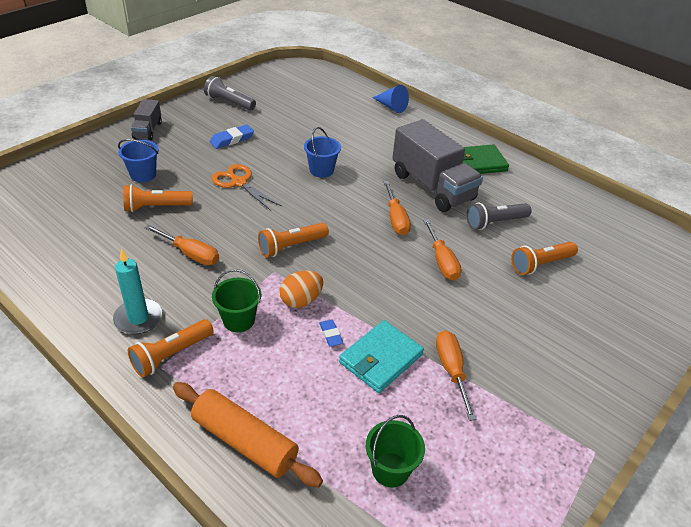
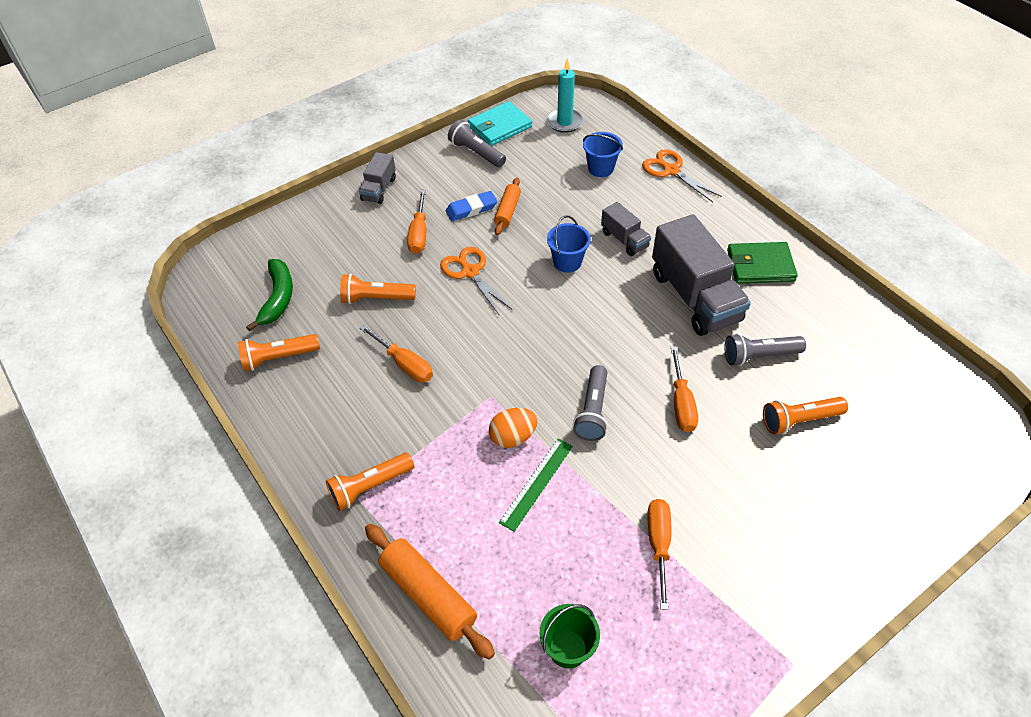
camera: 15 degrees right, 10 degrees up
(62, 213) = (278, 298): none -> green banana
(138, 318) = (342, 439): turquoise candle -> turquoise candle (564, 122)
(143, 175) = (367, 252): blue bucket -> blue bucket (600, 168)
(239, 320) = (443, 453): green bucket -> none
(263, 139) = (507, 211): none -> orange rolling pin
(291, 246) = (514, 365): orange flashlight -> orange flashlight (278, 358)
(330, 335) = (537, 483): blue eraser -> green ruler
(365, 152) = (624, 239): none -> grey truck
(368, 274) = (592, 411): none -> grey flashlight
(380, 358) = (584, 520): turquoise wallet -> turquoise wallet (500, 126)
(391, 107) = (671, 170): blue cone -> orange scissors
(395, 218) = (640, 339): orange screwdriver -> orange screwdriver (419, 233)

